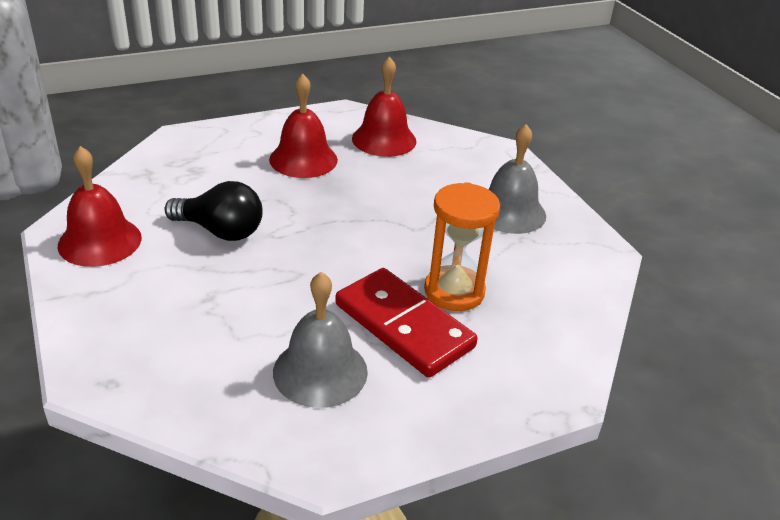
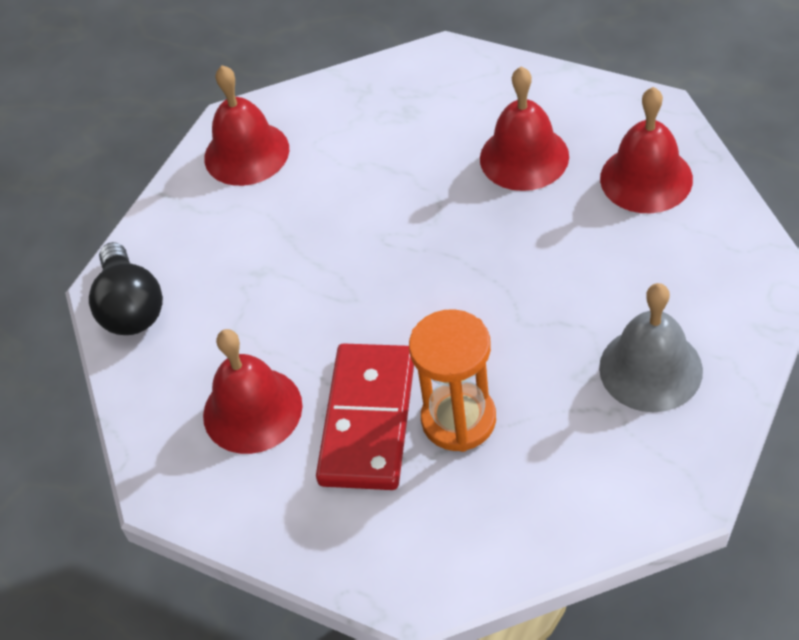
camera: 60 degrees right, 15 degrees up
(220, 231) = (346, 204): black light bulb -> black light bulb (131, 307)
(320, 371) = (252, 410): grey bell -> red bell

